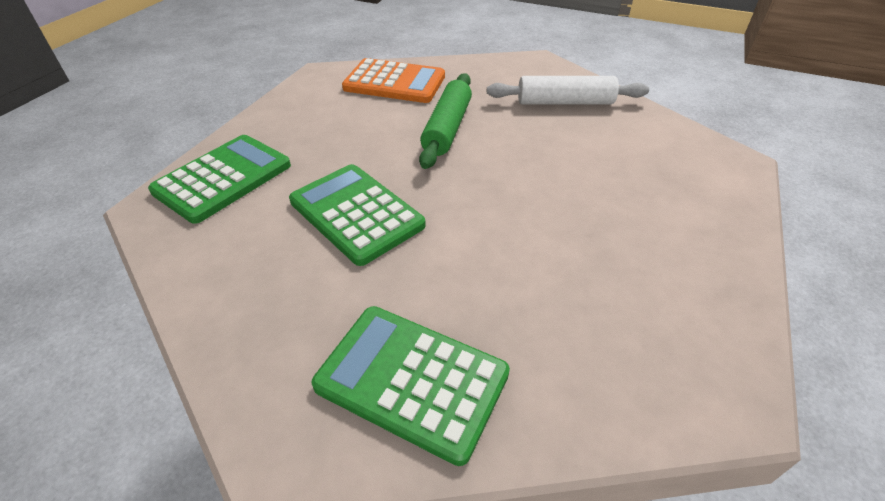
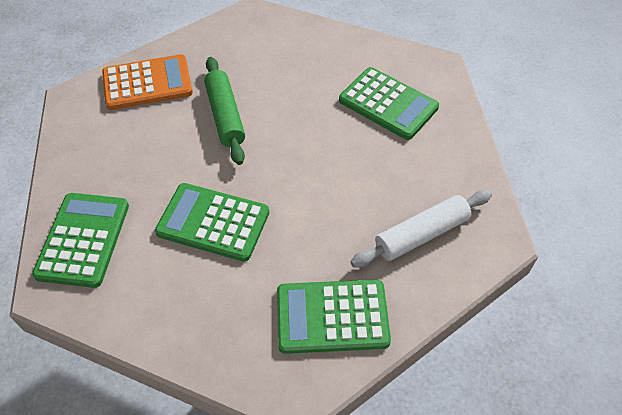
camera: 30 degrees left, 10 degrees up
(565, 102) = (298, 53): white rolling pin -> white rolling pin (421, 234)
(646, 177) = (388, 104): none -> green calculator

